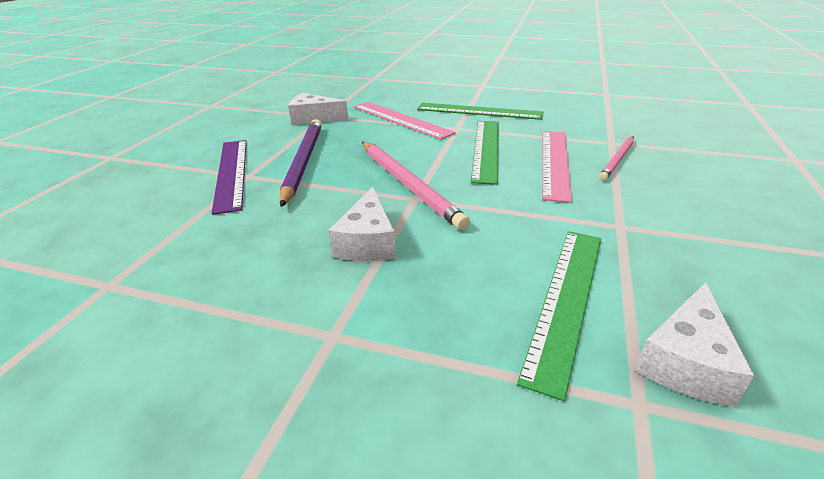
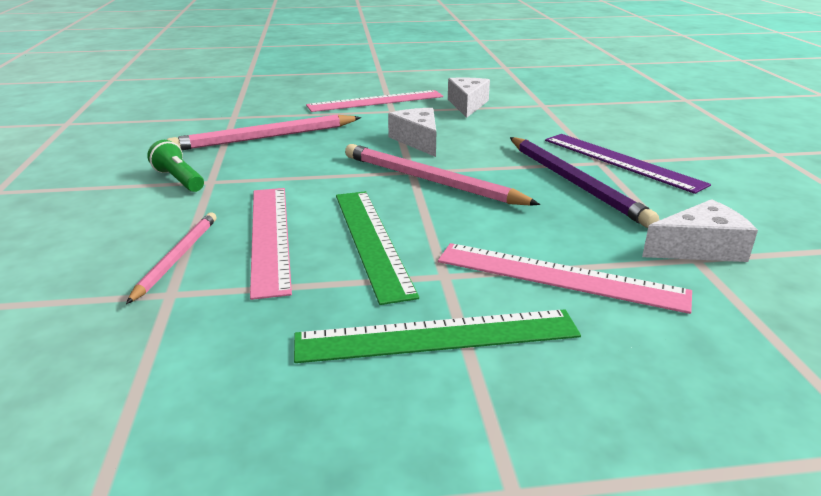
camera: 155 degrees right, 5 degrees down
(329, 390) = (376, 101): none -> pink ruler
(566, 299) = (265, 138): green ruler -> pink pencil
(658, 234) = (179, 180): none -> green flashlight
(686, 361) = (203, 129): white cheese -> white cheese (467, 105)

